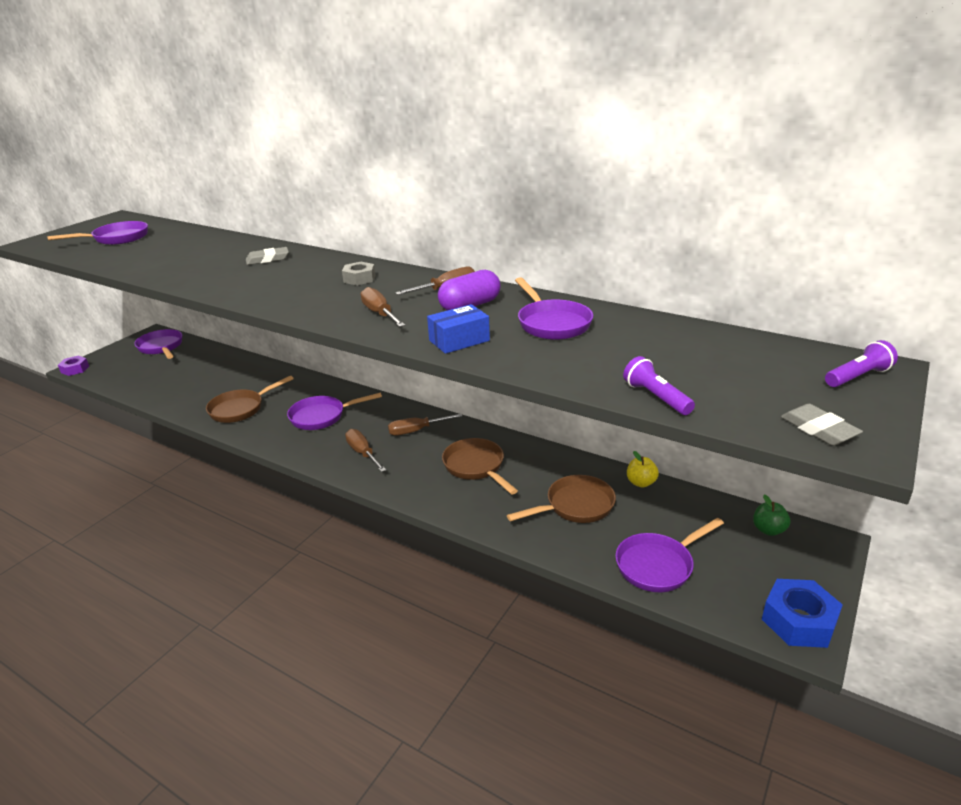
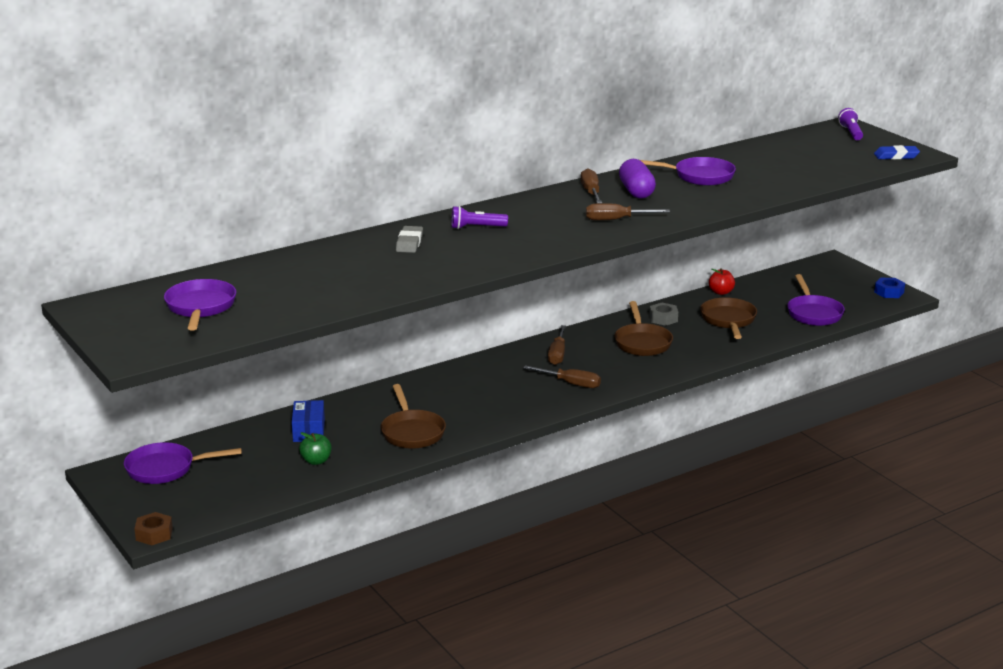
camera: 65 degrees left, 5 degrees down
(75, 369) = (154, 534): purple nut -> brown nut
(322, 416) = (480, 392): purple pan -> none
(359, 279) = (523, 216): grey nut -> grey nut (663, 318)
(362, 453) = (571, 384): brown screwdriver -> brown screwdriver turned 150 degrees counterclockwise
(459, 340) = (698, 205): blue box -> blue box (309, 431)
(476, 467) = (642, 342): brown pan -> brown pan turned 90 degrees counterclockwise
(641, 483) = (721, 292): yellow apple -> red apple
(656, 397) = (832, 177): purple flashlight -> purple flashlight (476, 227)
(768, 530) = (806, 272): green apple -> green apple (316, 461)
(798, 621) = (889, 292): blue nut -> blue nut, size x0.62
(819, 429) = (896, 156): grey eraser -> blue eraser

